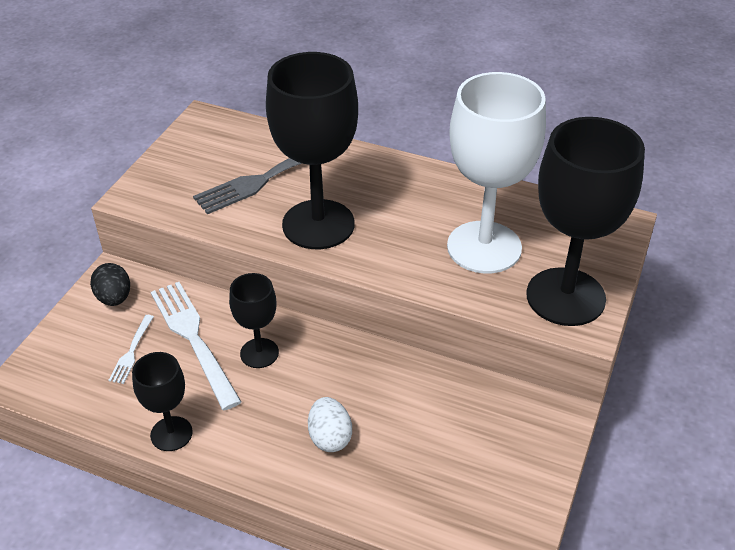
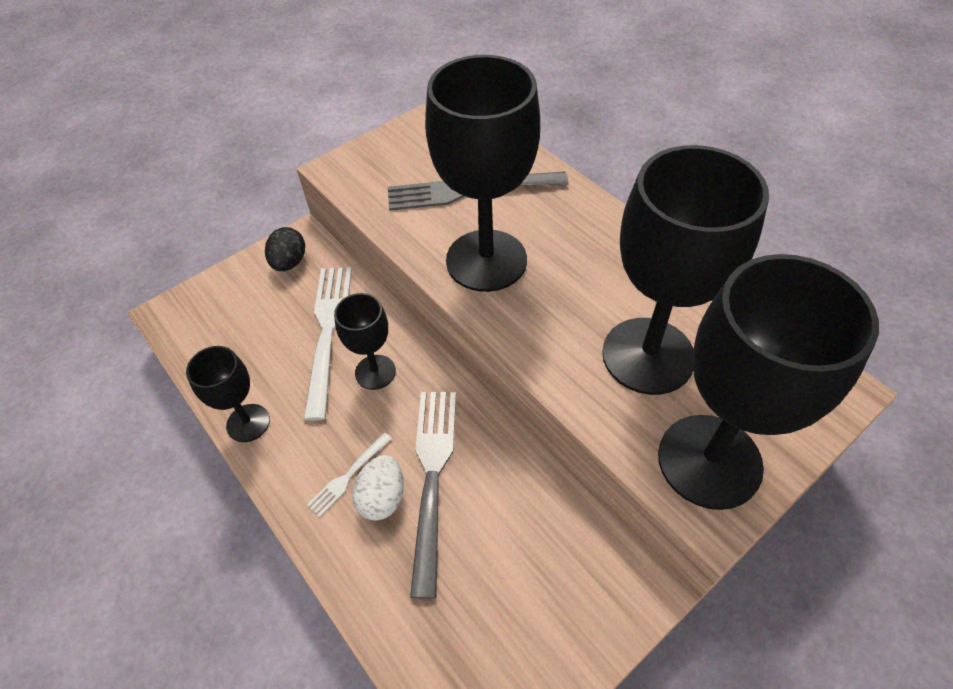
camera: 30 degrees right, 10 degrees up
(132, 351) = (270, 322): white fork -> white fork (348, 476)
(360, 407) = (432, 477): none -> grey fork
(484, 247) = (648, 355): white goblet -> black goblet

